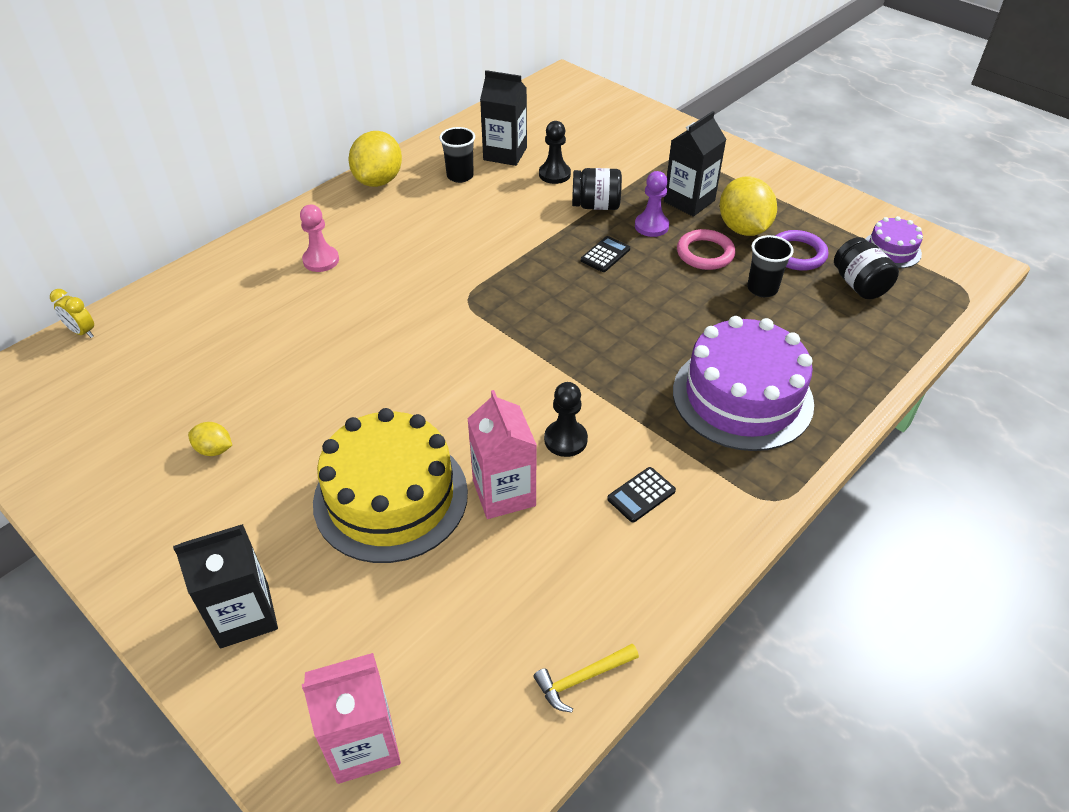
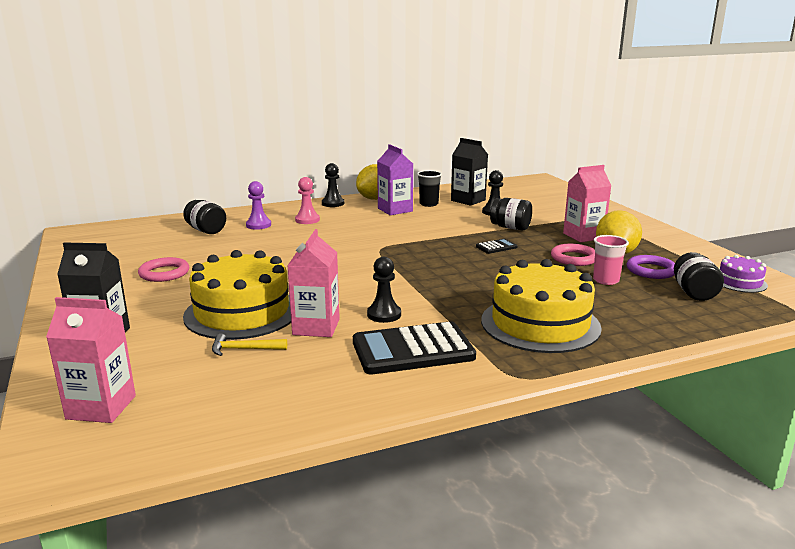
camera: 25 degrees right, 25 degrees down
(82, 332) = (149, 222): yellow clock -> none
(191, 328) = (206, 230): none -> black jar
(214, 449) = (164, 273): yellow lemon -> pink ring
(327, 209) = (333, 203): none -> black pawn
(425, 202) = (395, 210): none -> purple carton
(582, 679) = (275, 421): yellow hammer -> yellow hammer (244, 349)
(641, 495) = (413, 350): black calculator -> black calculator, size x2.21
(651, 226) = (543, 241): purple pawn -> purple pawn (258, 225)
(689, 201) = (583, 236): black carton -> pink carton
(742, 397) = (540, 324): purple cake -> yellow cake
(762, 289) = (606, 280): black cup -> pink cup

